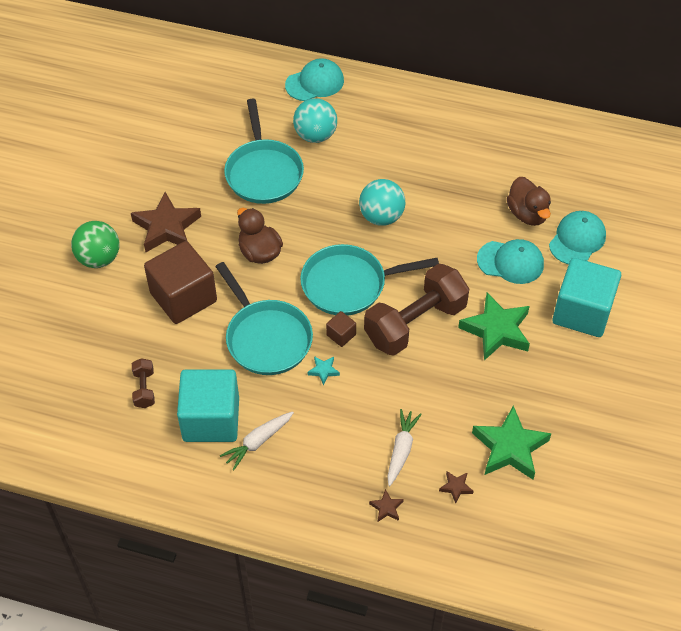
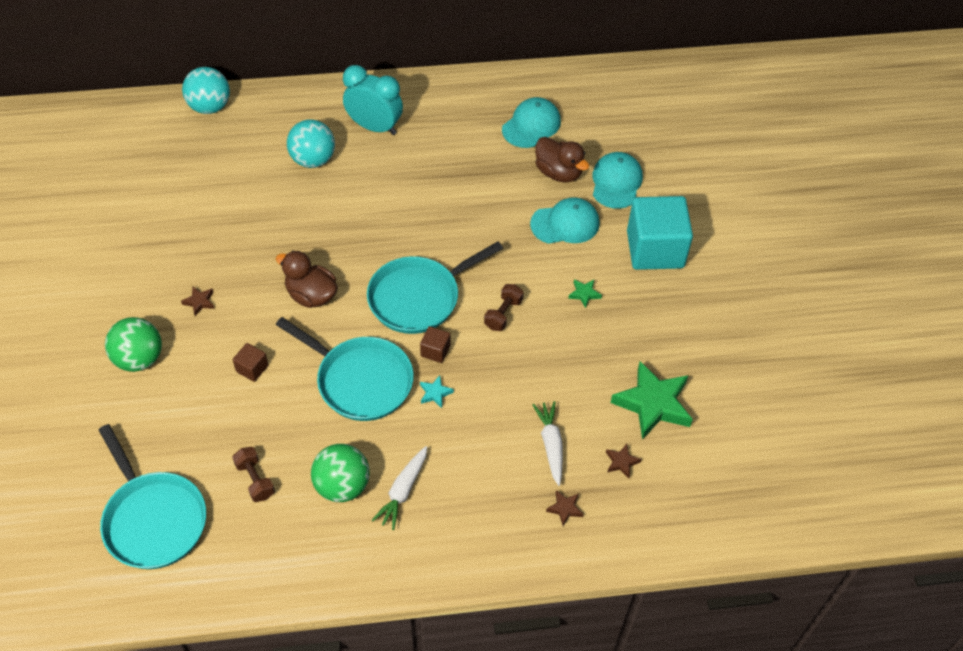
camera: 25 degrees left, 0 degrees up
(166, 227) = (199, 302): brown star -> brown star, size x0.43
(183, 297) = (252, 368): brown cube -> brown cube, size x0.42
(211, 419) = (342, 485): turquoise cube -> green ball
(263, 172) = (276, 213): turquoise pan -> turquoise pan (153, 519)
(315, 83) = (287, 108): turquoise cap -> turquoise cap (531, 125)
(381, 216) = (419, 220): turquoise ball -> turquoise ball (210, 107)
(382, 122) = (374, 127): none -> turquoise clock
(415, 323) = (503, 314): brown dumbbell -> brown dumbbell, size x0.44
(496, 330) = (584, 294): green star -> green star, size x0.43

